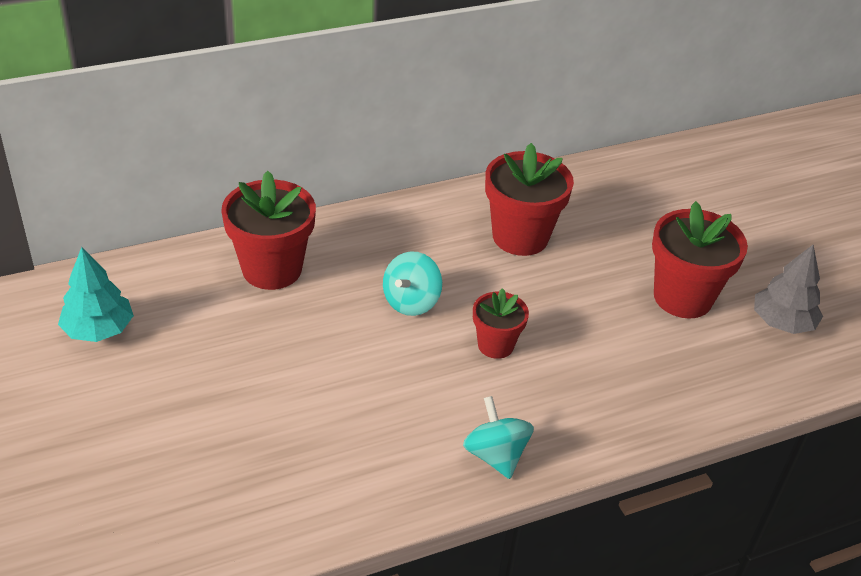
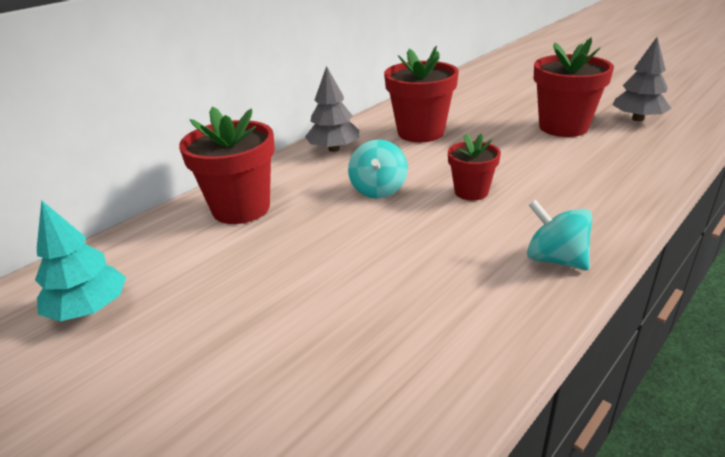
camera: 20 degrees left, 10 degrees down
(411, 223) = (334, 149): none -> grey tree

